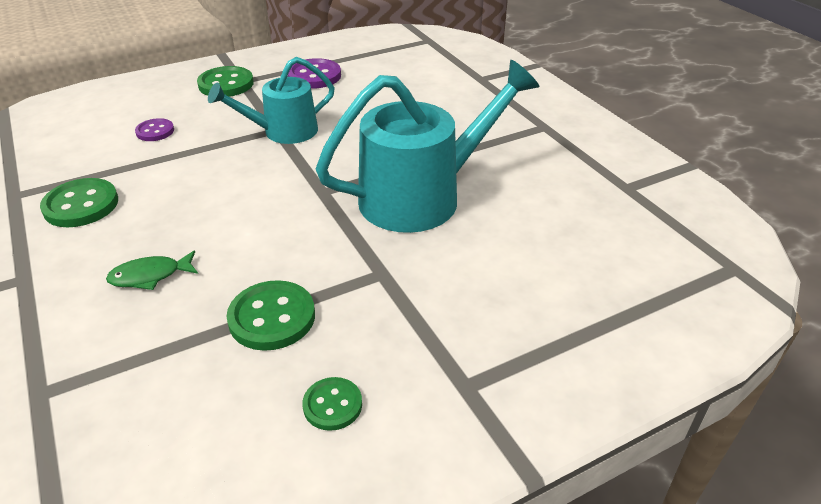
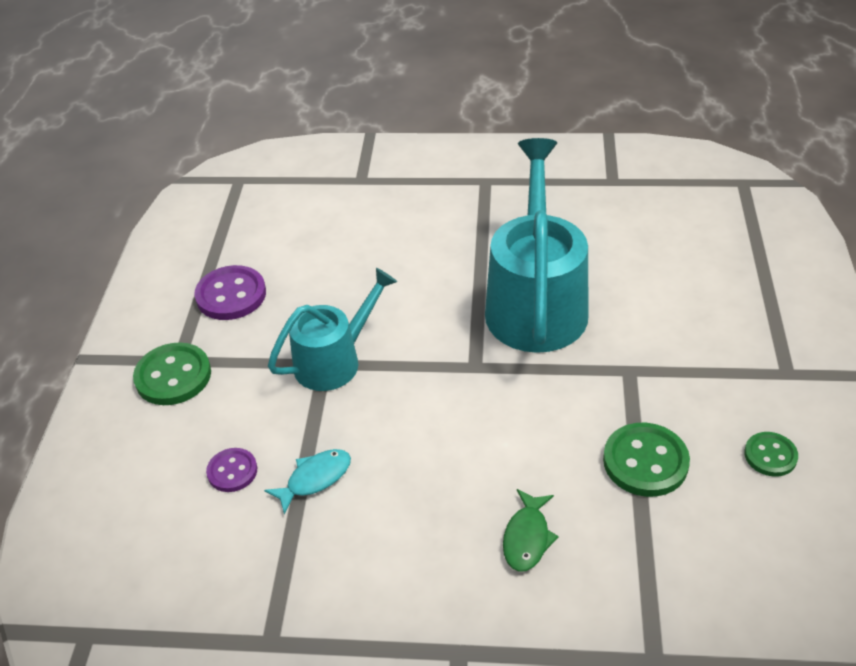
camera: 55 degrees left, 5 degrees up
(81, 205) = (347, 575): green button -> none
(164, 163) = (315, 479): none -> turquoise fish
(283, 132) = (335, 360): turquoise watering can -> turquoise watering can turned 135 degrees counterclockwise

